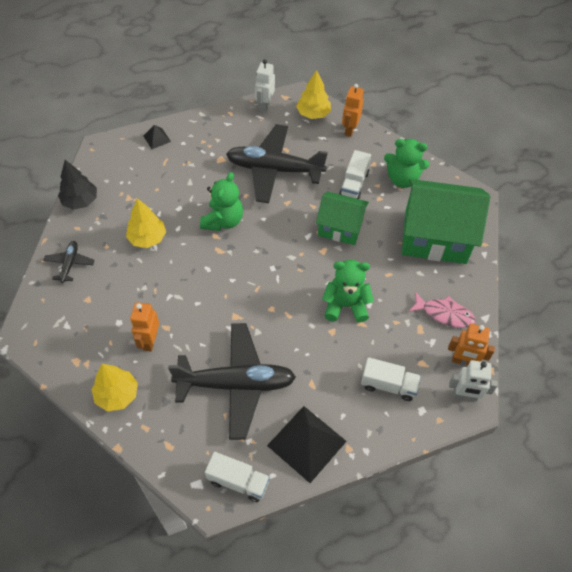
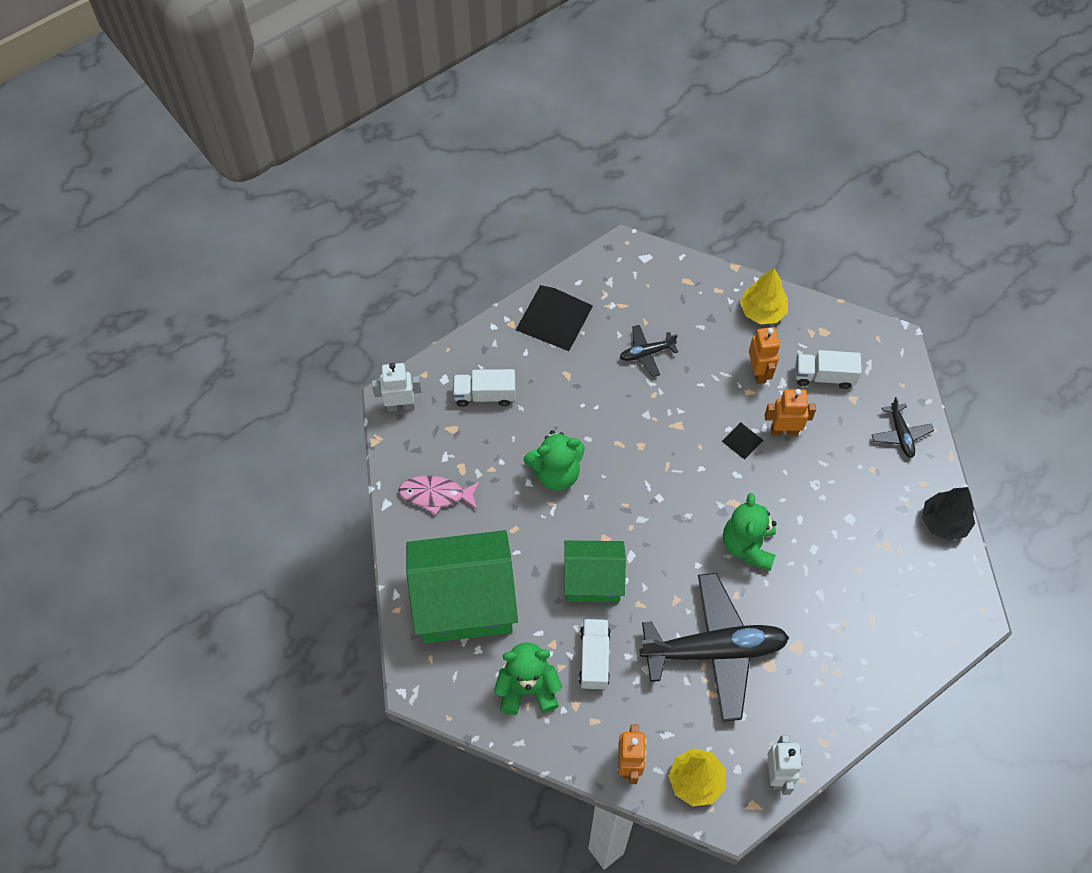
camera: 165 degrees right, 5 degrees up
(147, 238) = (829, 494): yellow tree -> none
(157, 138) = (905, 657): black pyramid -> black pyramid (742, 440)
(236, 384) = (646, 353): black plane -> black plane, size x0.45
(238, 481) = (608, 269): white truck -> white truck (824, 376)
(463, 361) = (406, 443): orange robot -> orange robot (784, 430)

